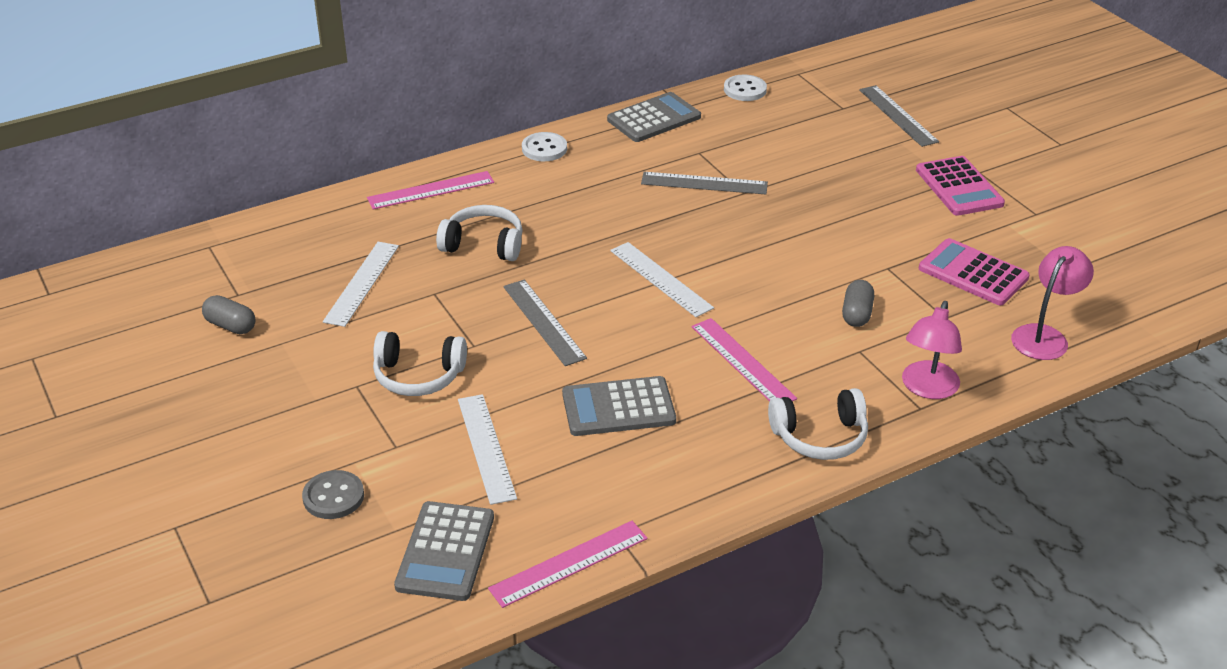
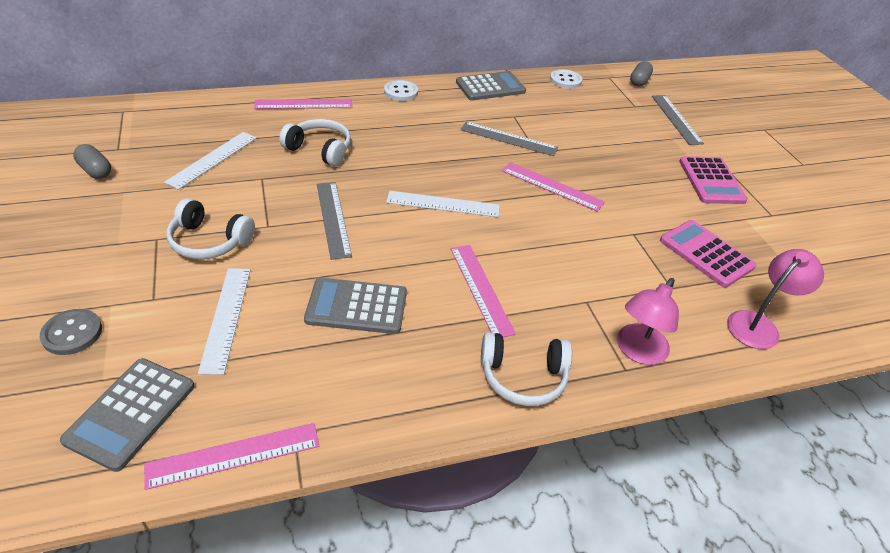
camera: 10 degrees right, 5 degrees up
(661, 279) = (443, 204): white ruler -> white ruler turned 60 degrees counterclockwise
(777, 232) = (552, 186): none -> pink ruler
(856, 314) = (594, 268): grey capsule -> grey capsule (639, 81)

